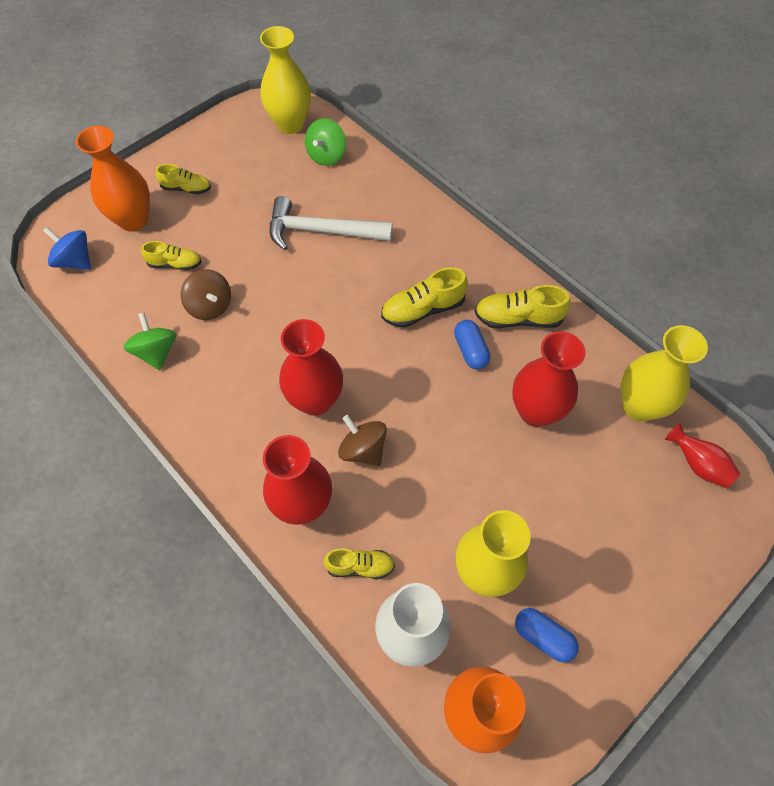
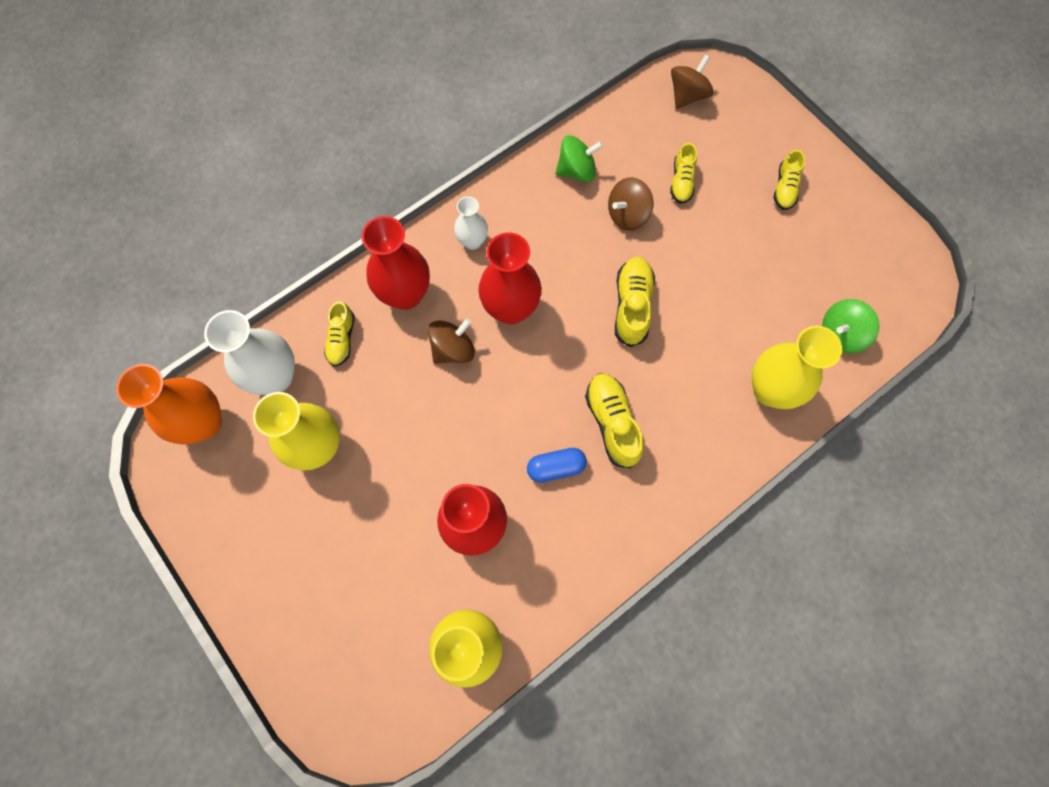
camera: 95 degrees right, 10 degrees up
(75, 261) = (687, 95): blue spinning top -> brown spinning top
(133, 220) = (740, 141): orange vase -> none
(238, 443) = (472, 241): none -> white vase
(290, 124) = (891, 295): yellow vase -> yellow vase (770, 390)
(321, 231) = (724, 323): white hammer -> none
(326, 155) = (841, 334): green spinning top -> green spinning top turned 60 degrees counterclockwise
(518, 318) = (594, 527): yellow shoe -> yellow shoe (632, 306)
(543, 637) = (251, 490): blue capsule -> none
(697, 464) = (392, 694): red vase -> none

